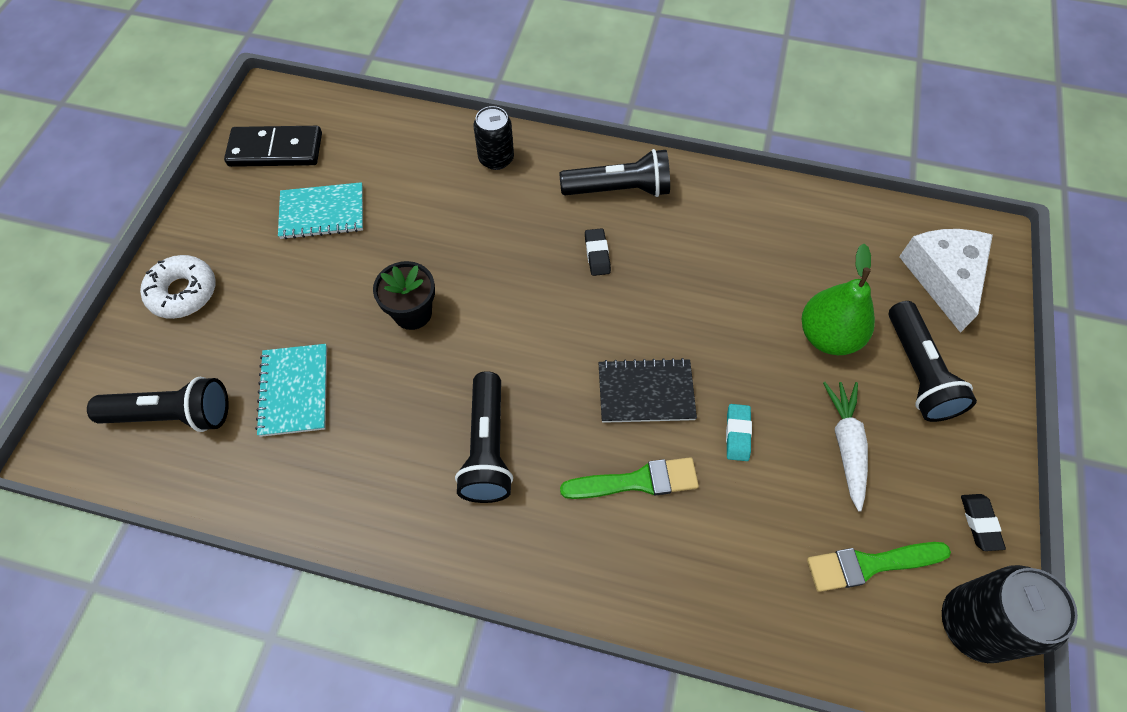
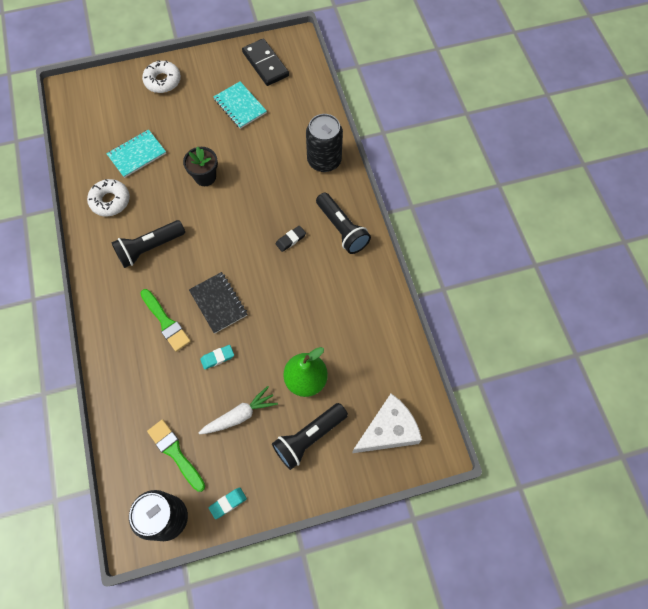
camera: 60 degrees right, 5 degrees up
(173, 414) = (101, 117): black flashlight -> none
(354, 471) = (110, 201): none -> white donut
(496, 158) = (324, 160): black can -> black can, size x1.53
(979, 523) = (228, 503): black eraser -> turquoise eraser

